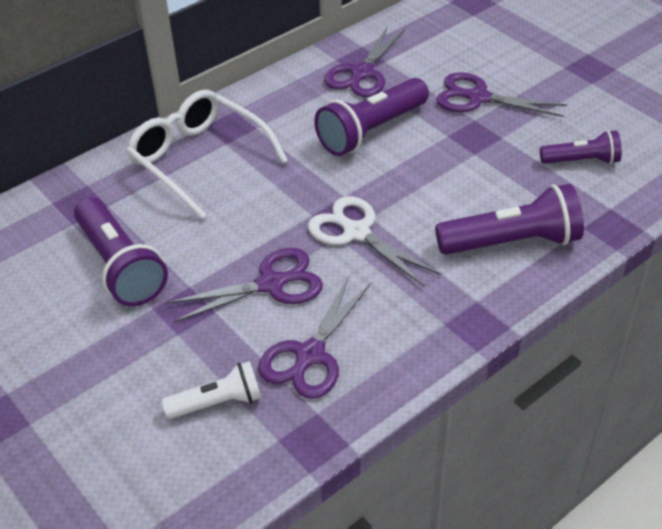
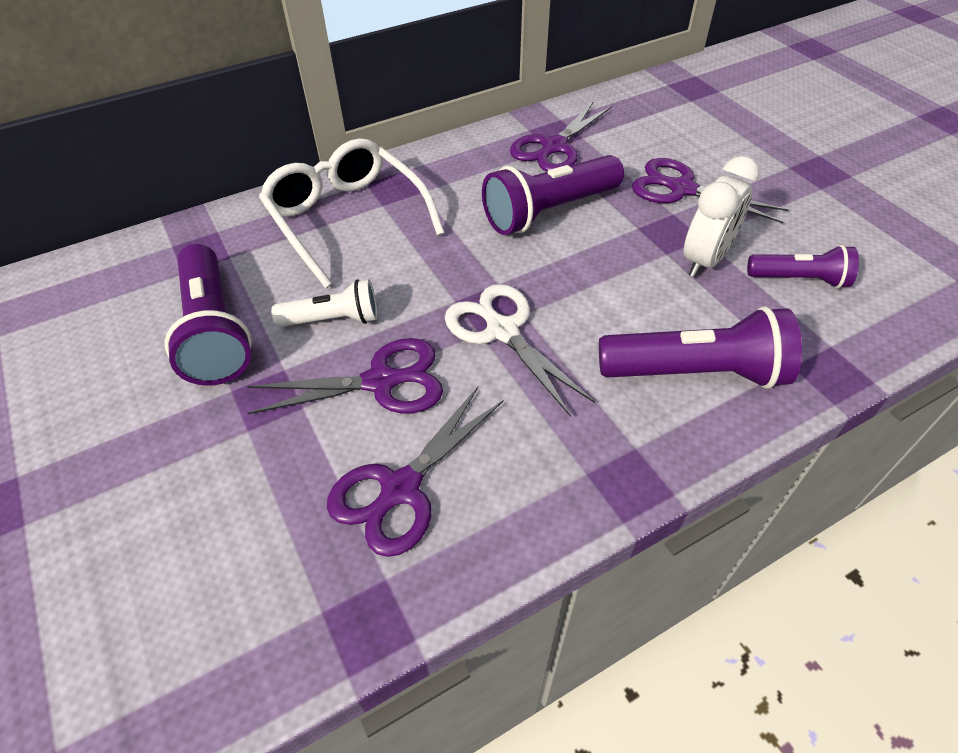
camera: 10 degrees right, 5 degrees up
(218, 402) = (262, 538): white flashlight -> white flashlight (333, 319)
(506, 155) = (705, 260): none -> white clock

